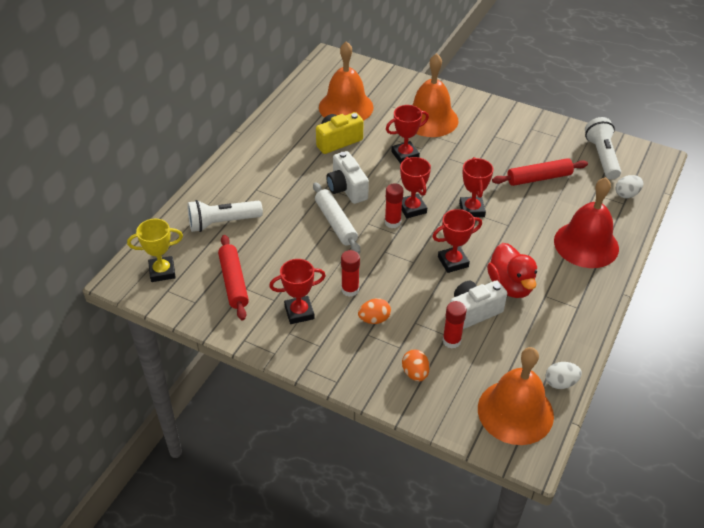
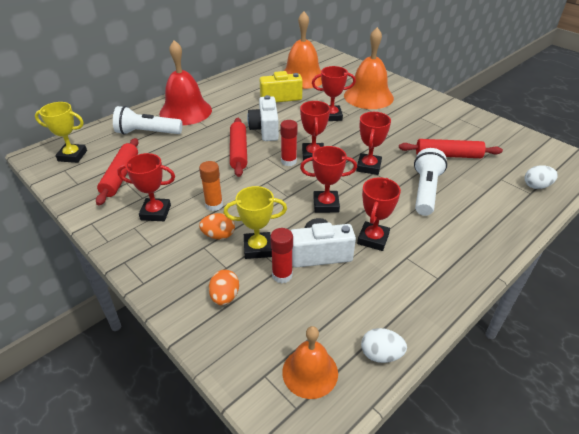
camera: 20 degrees right, 5 degrees down
(336, 223) = (238, 152): white rolling pin -> red rolling pin
(350, 290) = (214, 205): red glue stick -> orange glue stick
(416, 322) = (257, 248): none -> yellow trophy
(510, 286) = (373, 239): red duck -> red trophy
(515, 412) = (310, 372): orange bell -> orange bell, size x0.60
(586, 244) = (473, 220): red bell -> red bell (185, 111)
(601, 156) = (521, 151): white flashlight -> white flashlight (425, 191)

